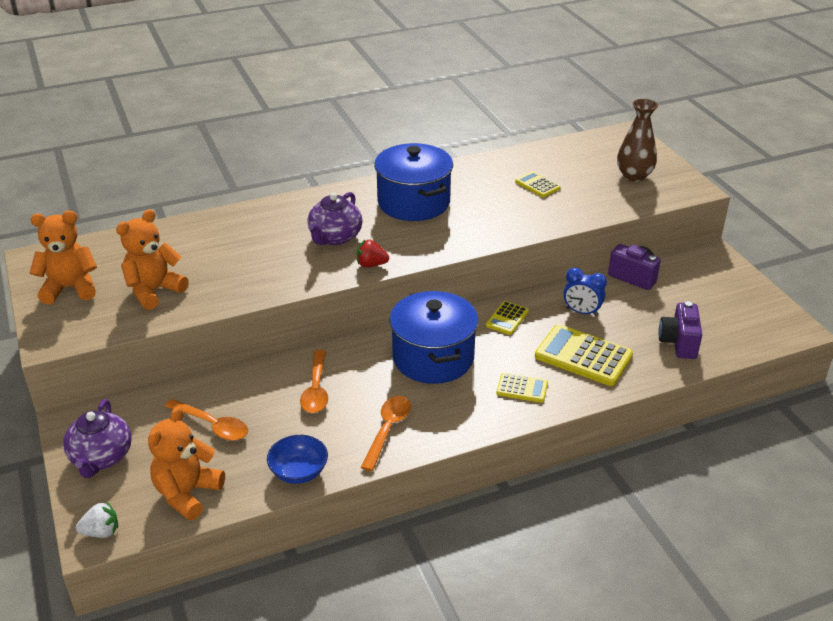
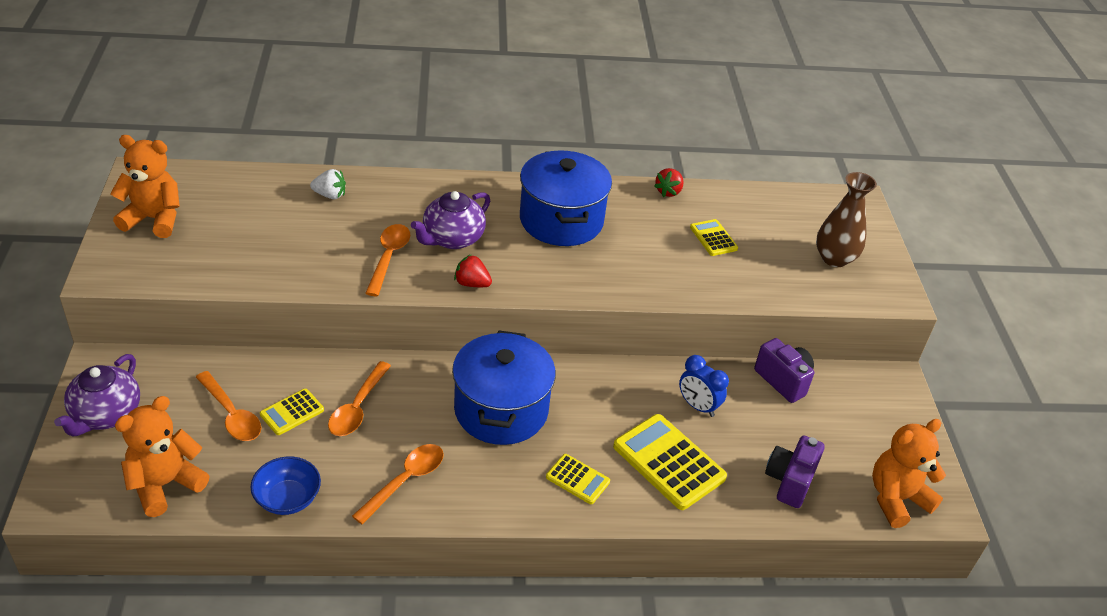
camera: 15 degrees right, 5 degrees up
(101, 532) = (61, 499): white strawberry -> white strawberry (330, 195)
(154, 291) = (233, 247): orange teddy bear -> orange teddy bear (896, 499)
(291, 264) = (388, 258): none -> orange spoon
(484, 162) = (668, 192): none -> red strawberry
(507, 318) = (608, 388): yellow calculator -> yellow calculator (292, 412)

